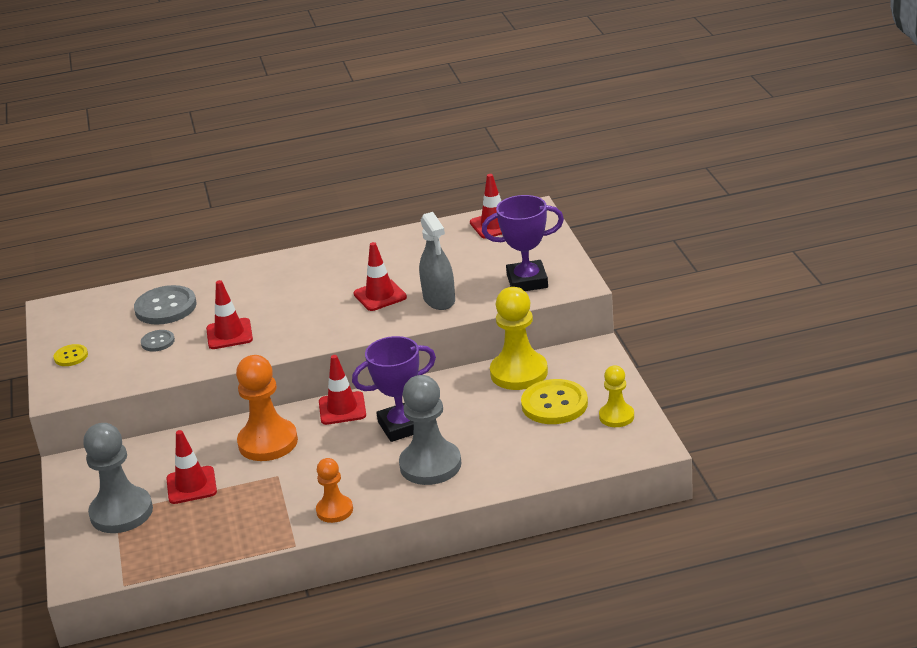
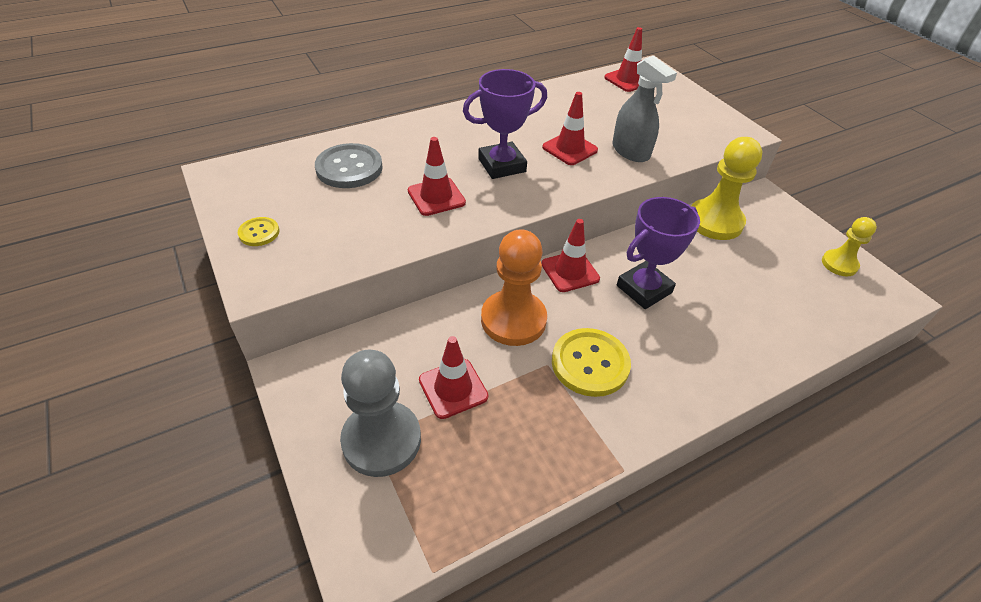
camera: 20 degrees left, 15 degrees up
(158, 342) = (358, 209): grey button -> none
(334, 510) = (640, 409): orange pawn -> none
(430, 465) = (704, 336): grey pawn -> none
(527, 281) = (699, 131): purple trophy -> purple trophy (502, 165)
(554, 404) = (772, 254): yellow button -> yellow button (590, 363)

